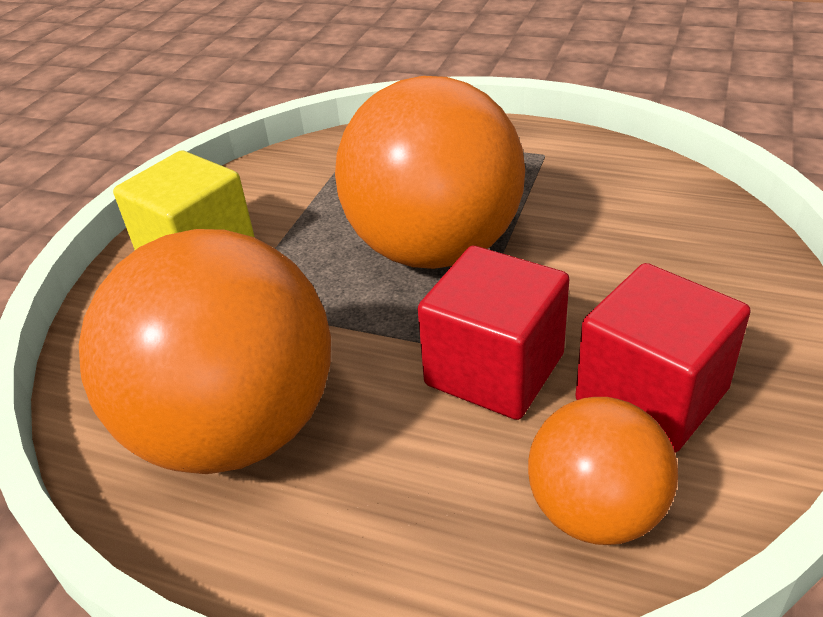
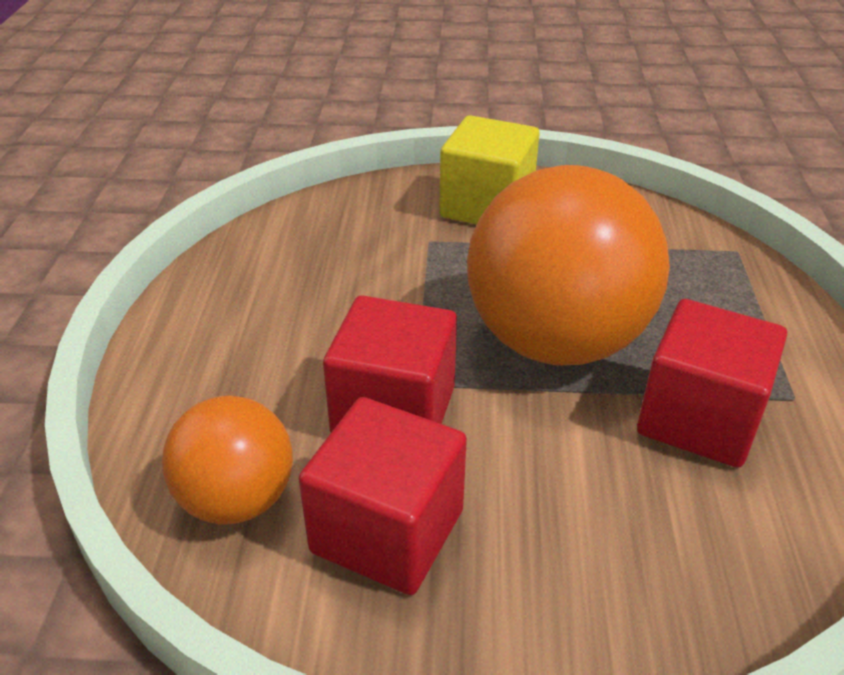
camera: 70 degrees right, 0 degrees up
(236, 429) = (293, 281): orange ball -> none
(554, 199) = (699, 419): none -> red cube

